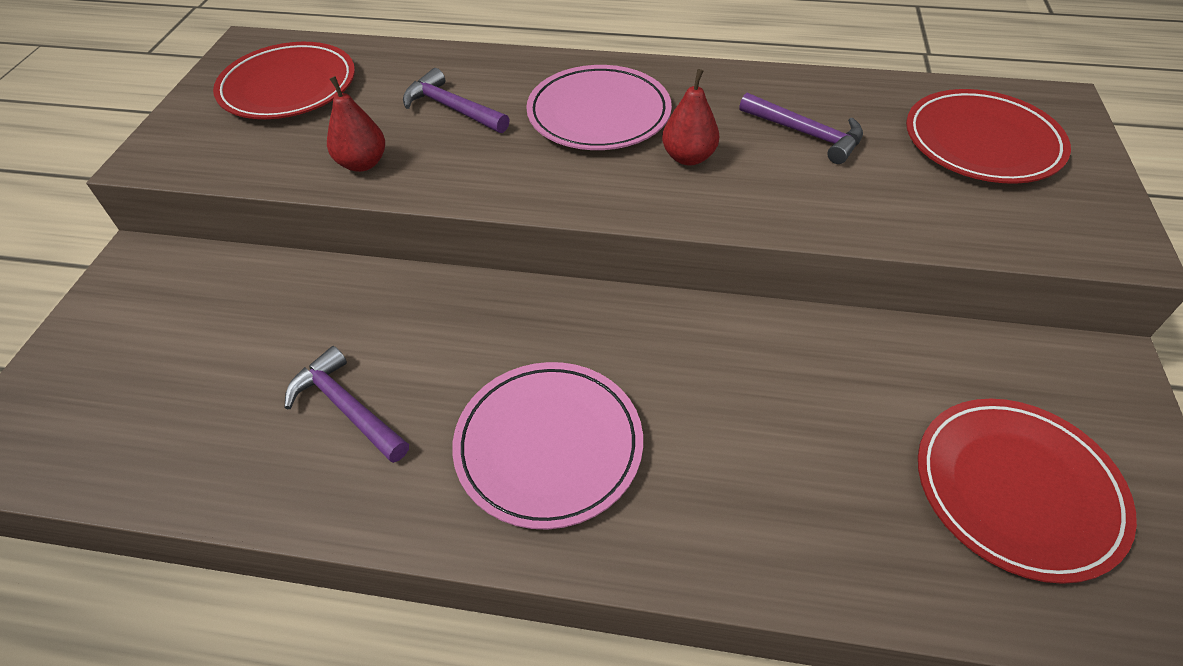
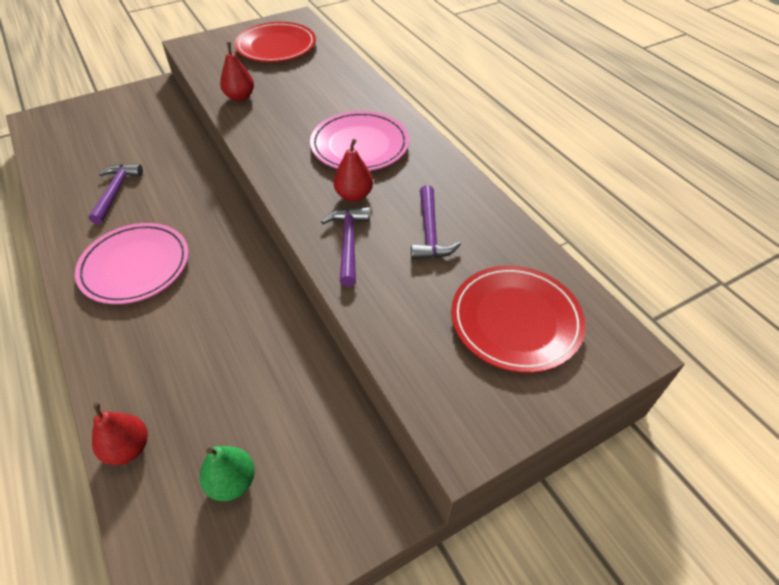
camera: 50 degrees right, 0 degrees up
(452, 108) = (311, 98): purple hammer -> purple hammer (348, 243)
(904, 583) = (128, 448): none -> red pear
(1016, 490) = (232, 482): red plate -> green pear

